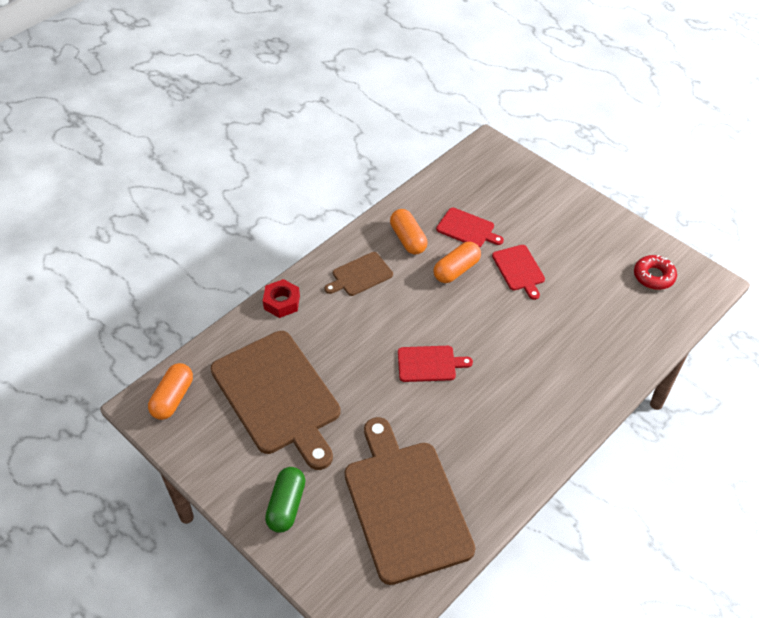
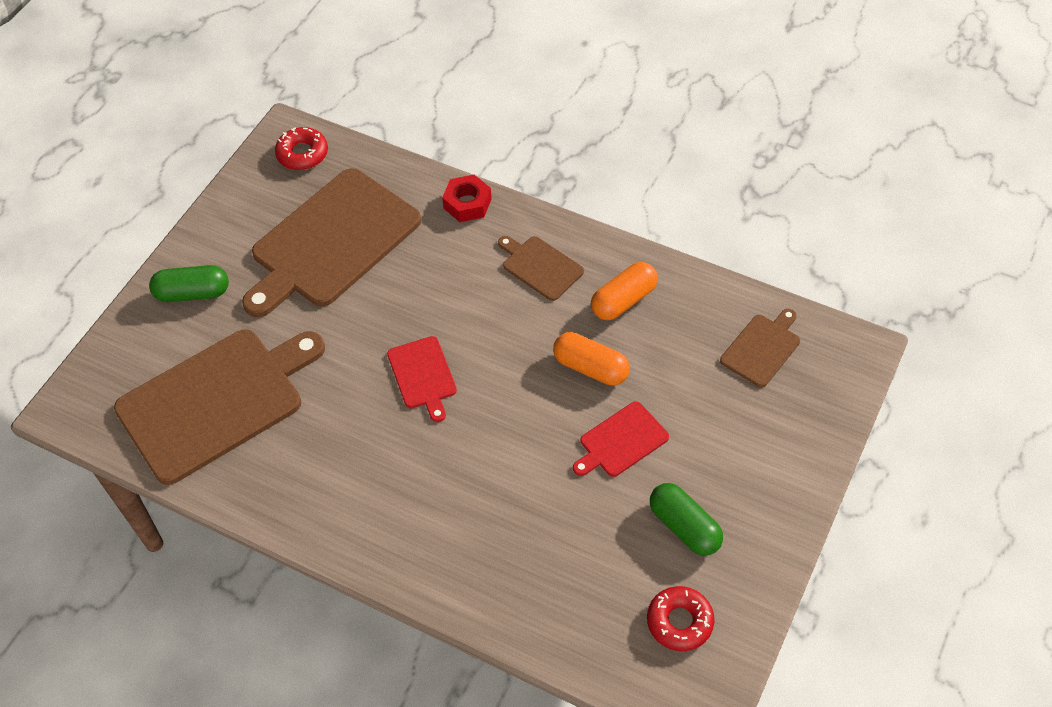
camera: 75 degrees right, 5 degrees up
(173, 398) = (302, 154): orange capsule -> red donut
(467, 229) = (673, 362): red cutting board -> none
(472, 185) = (762, 348): none -> brown cutting board
(590, 256) = (684, 527): none -> green capsule

